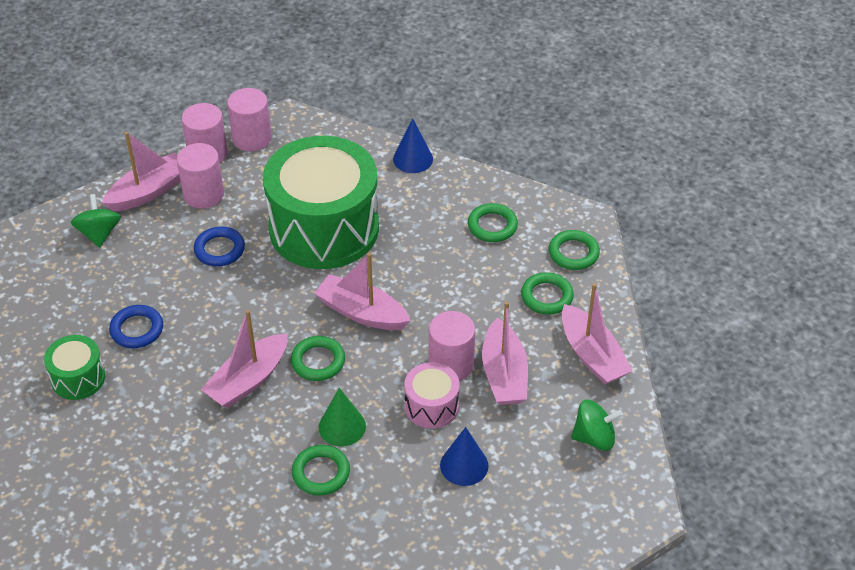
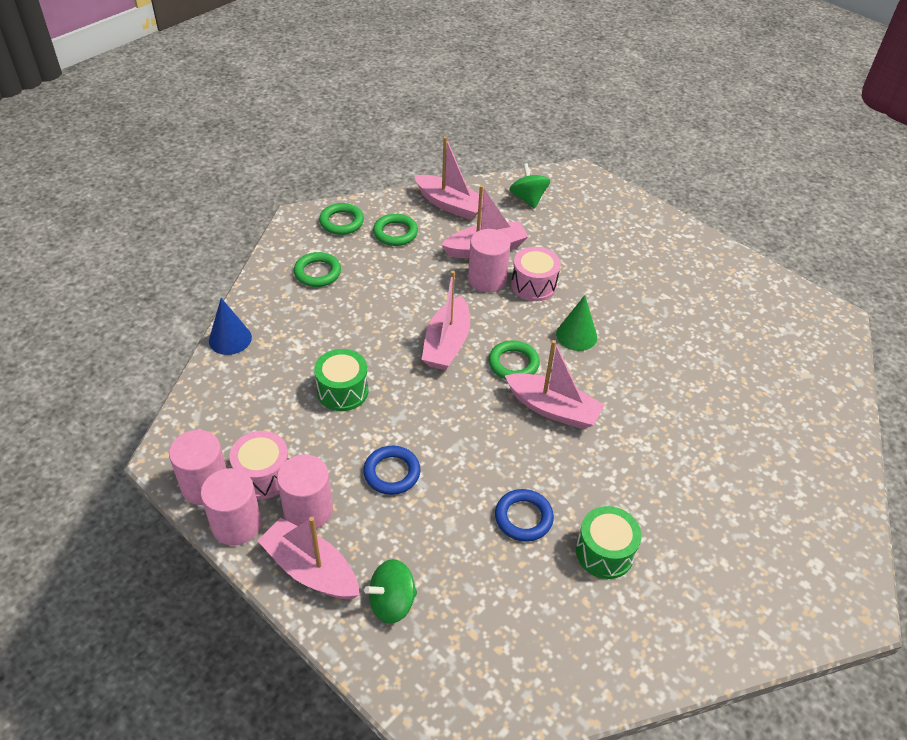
camera: 105 degrees left, 0 degrees up
(248, 171) = (263, 475): none -> pink drum
(321, 473) = (627, 340): green ring -> none
(324, 228) = (342, 391): green drum -> green drum, size x0.44
(464, 465) = (582, 260): blue cone -> none
(592, 355) = (450, 205): pink boat -> pink boat turned 75 degrees clockwise

